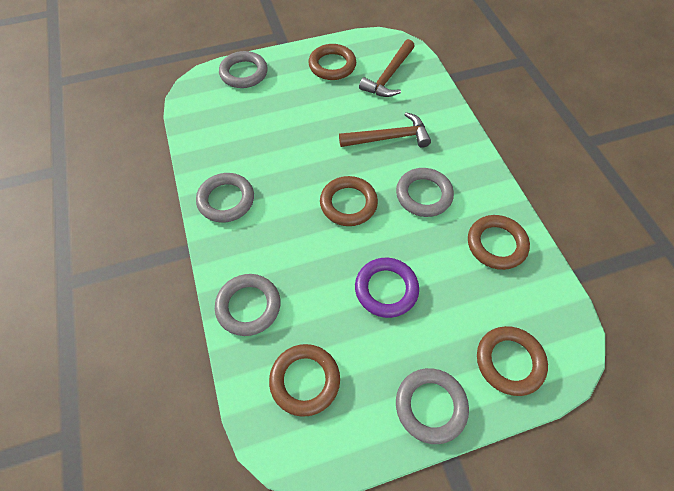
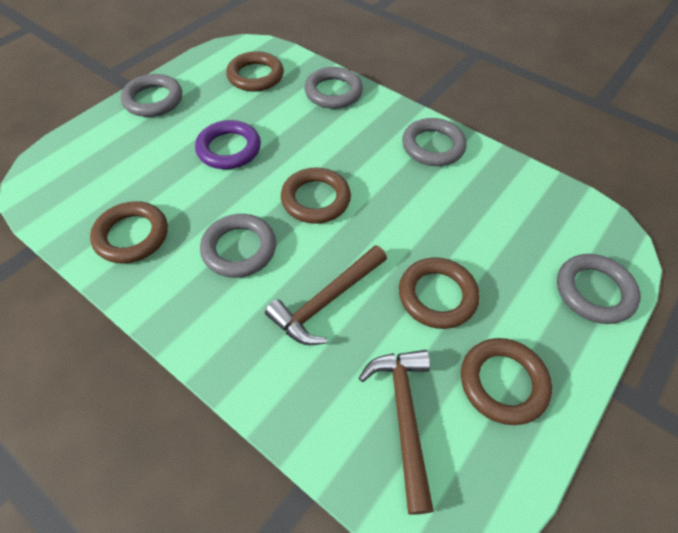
camera: 145 degrees right, 5 degrees down
(509, 362) = (94, 148): brown ring -> brown ring (437, 296)

